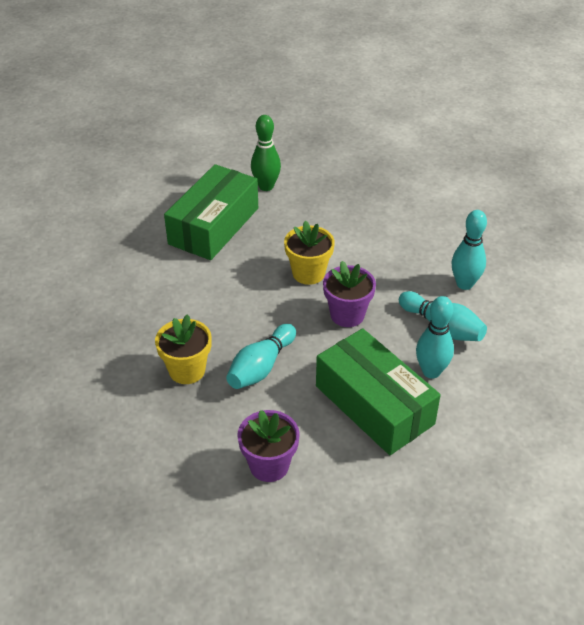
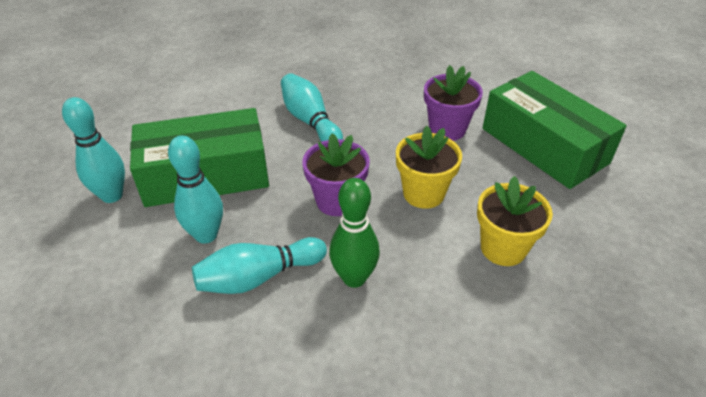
camera: 115 degrees right, 0 degrees up
(187, 370) = (338, 82): yellow flower pot -> yellow flower pot (503, 248)
(266, 186) = (619, 211): green bowling pin -> green bowling pin (354, 278)
(269, 465) = (206, 97): purple flower pot -> purple flower pot (447, 129)
(464, 284) = (315, 343): turquoise bowling pin -> turquoise bowling pin (112, 195)

